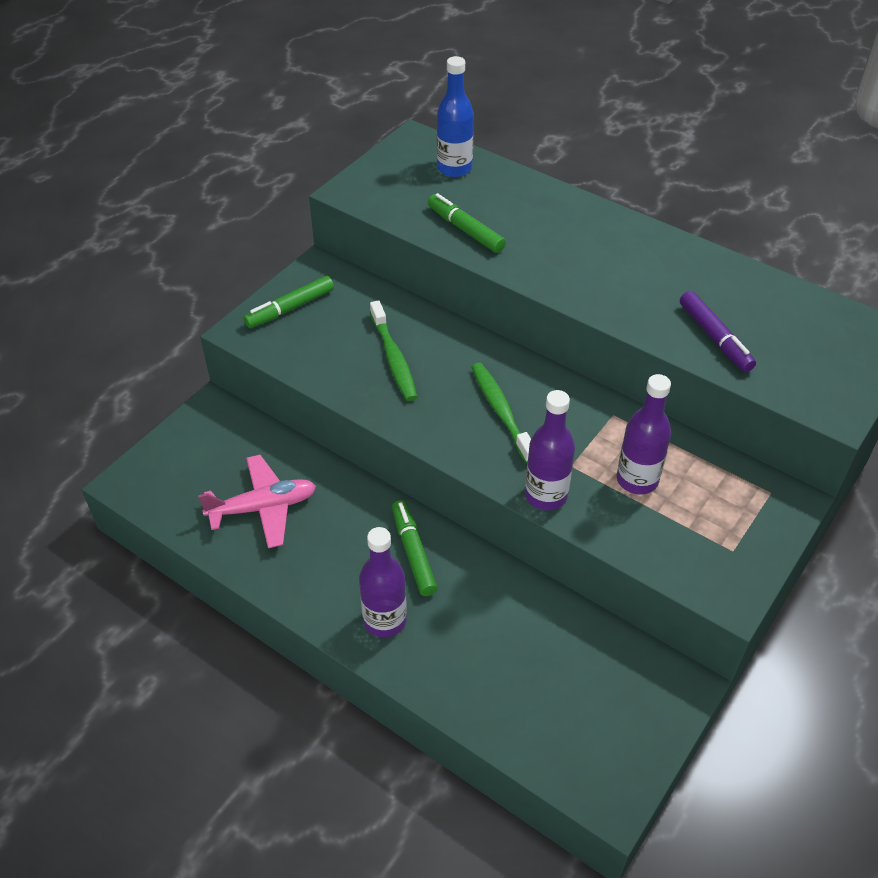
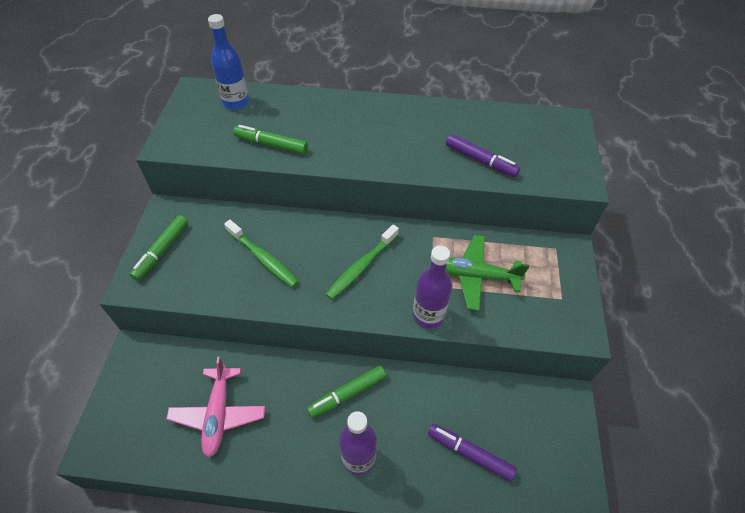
camera: 30 degrees left, 5 degrees up
(263, 508) = (218, 414): pink plane -> pink plane turned 135 degrees clockwise
(413, 552) = (348, 394): green marker -> green marker turned 75 degrees counterclockwise
(501, 412) = (361, 266): green toothbrush -> green toothbrush turned 90 degrees counterclockwise
(515, 679) = (470, 454): none -> purple marker
(637, 480) = (476, 276): purple bottle -> green plane

